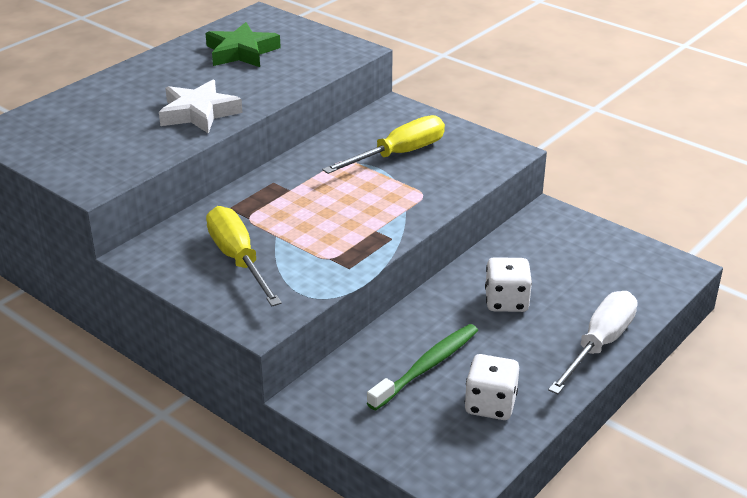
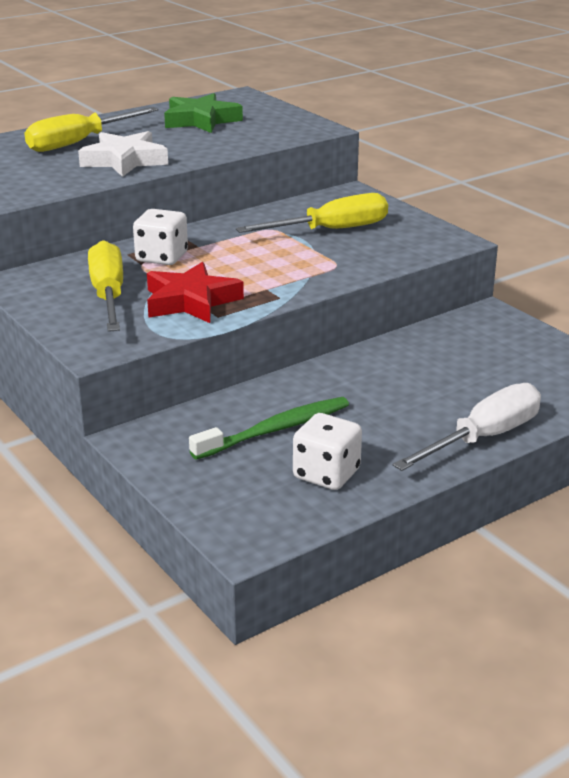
camera: 15 degrees right, 5 degrees down
(142, 95) = (79, 142): none -> yellow screwdriver
(316, 255) = (190, 301): none -> red star
(506, 301) = (397, 385): white dice -> white dice (162, 257)

